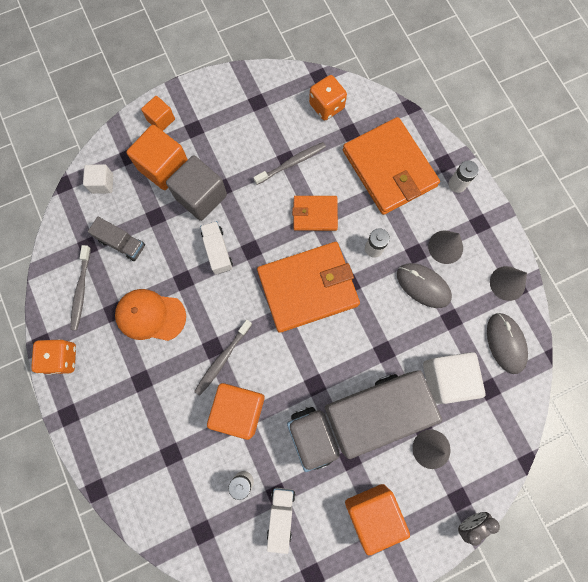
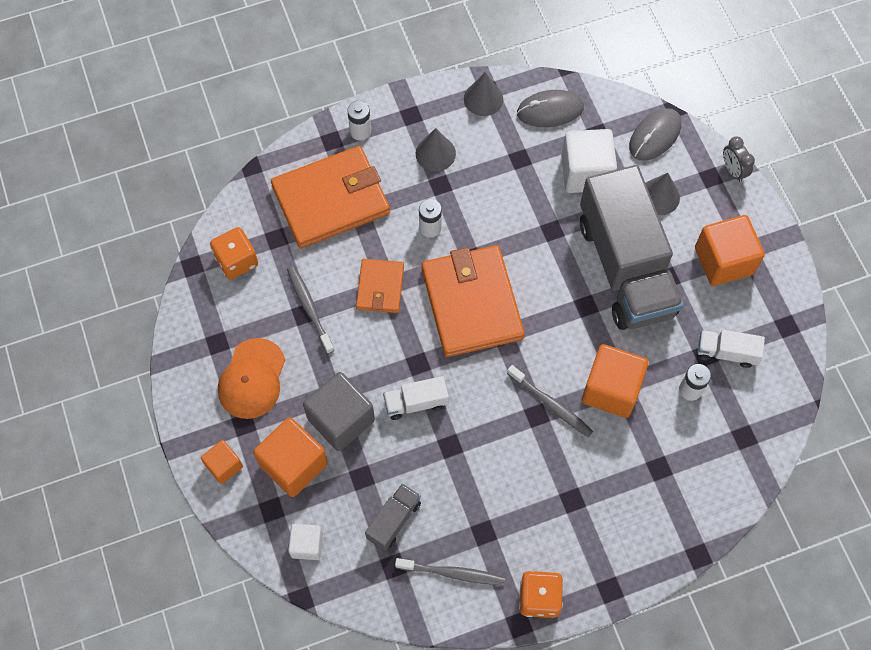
camera: 85 degrees left, 10 degrees down
(150, 315) = (492, 487): orange cap -> orange cap (252, 379)
(423, 286) = (479, 182): grey mouse -> grey mouse (655, 136)

